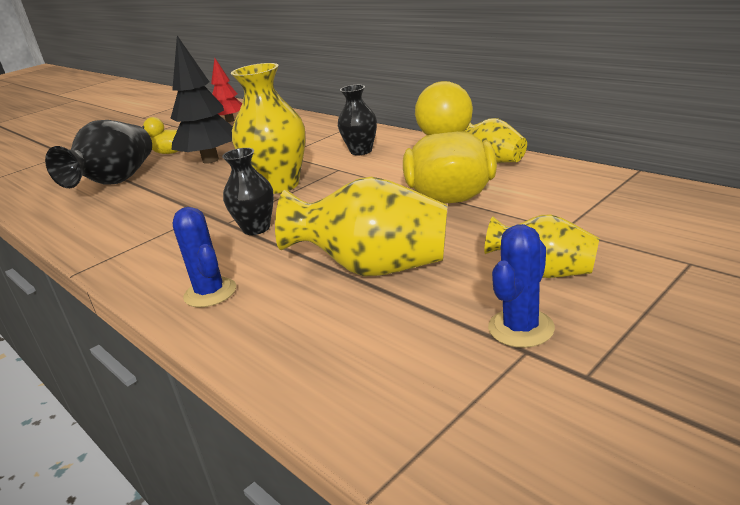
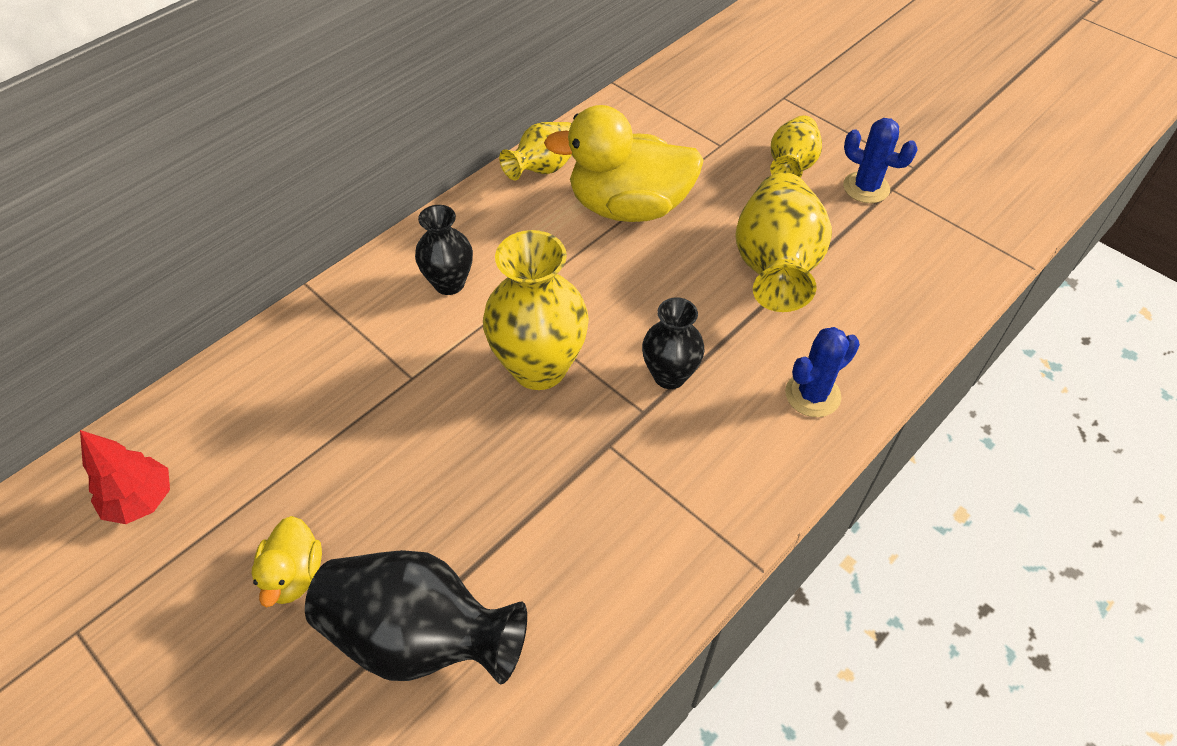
camera: 95 degrees left, 25 degrees up
(210, 160) = (381, 486): black tree -> none

